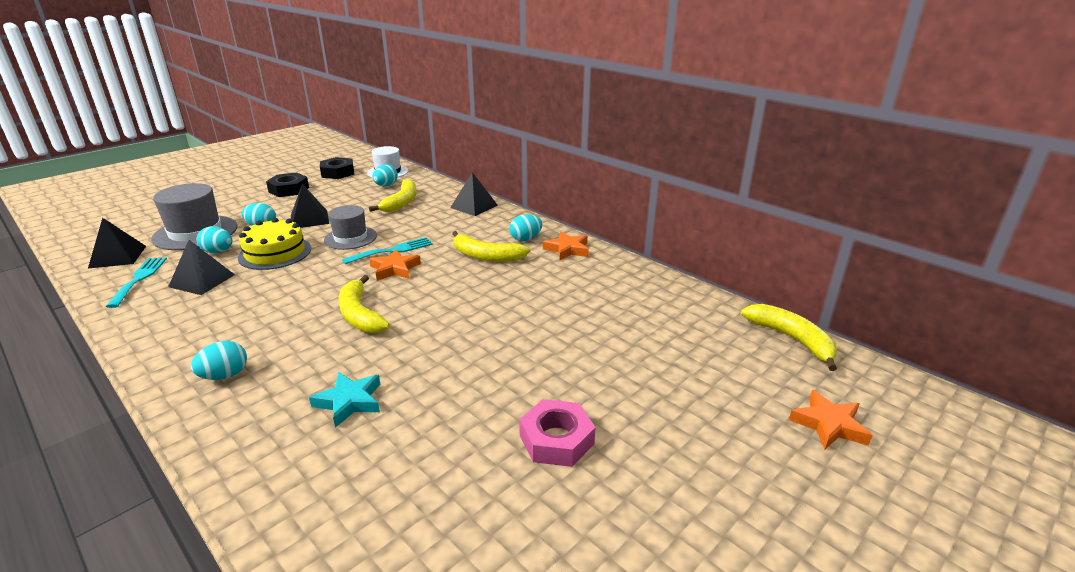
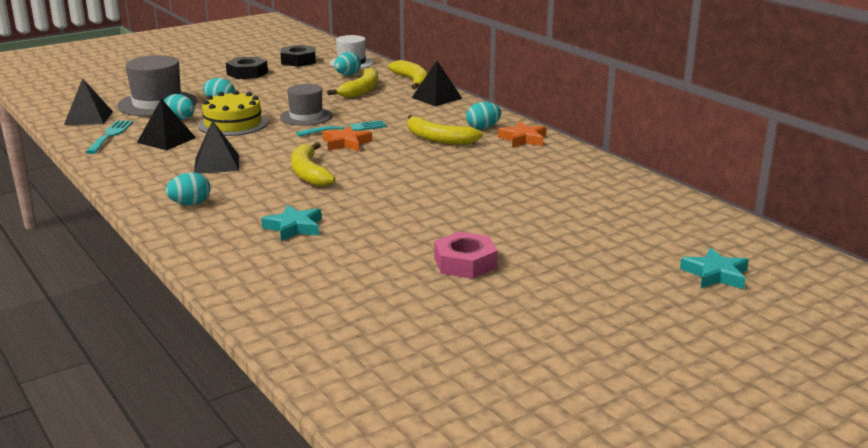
camera: 10 degrees right, 5 degrees down
(309, 219) = (267, 99): black pyramid -> black pyramid (217, 164)
(792, 339) = (719, 219): yellow banana -> yellow banana (413, 81)
(829, 425) = (715, 274): orange star -> turquoise star

